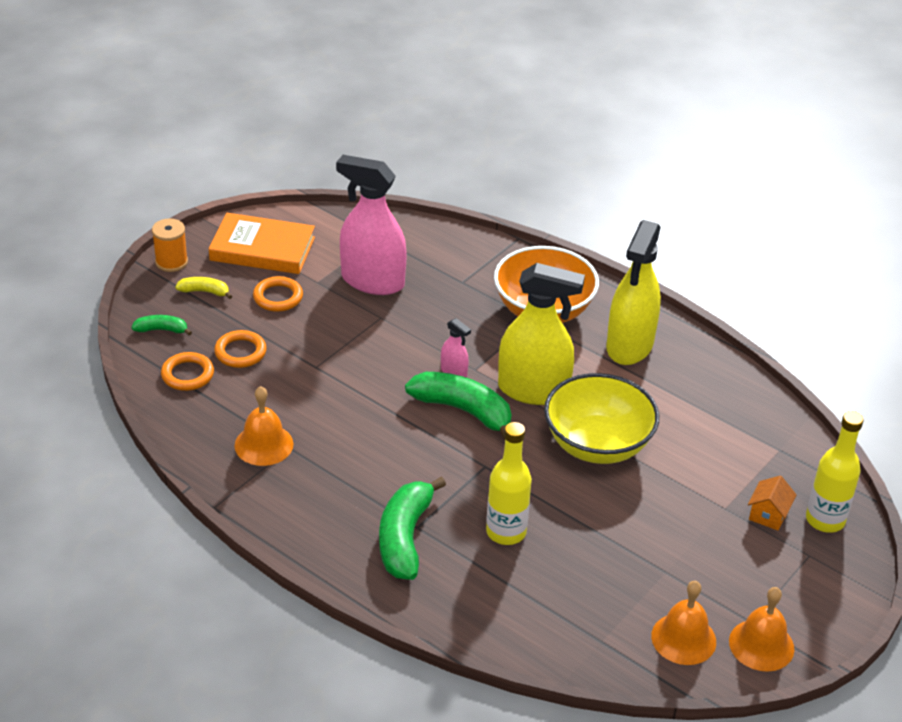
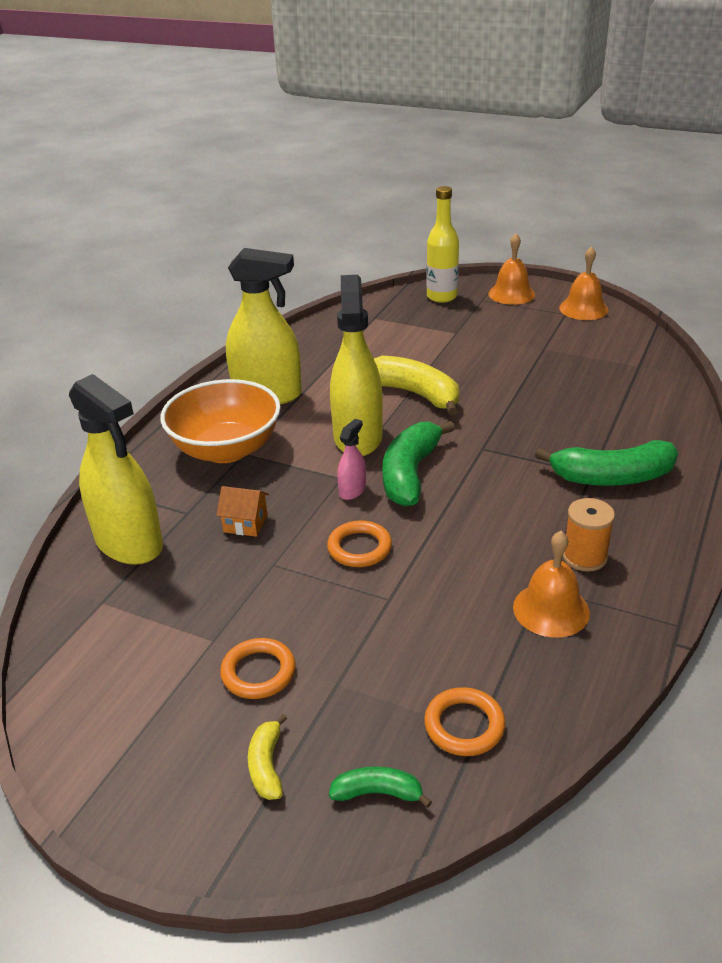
camera: 100 degrees left, 5 degrees down
(162, 330) = (378, 793): green banana -> green banana turned 105 degrees clockwise
(171, 262) = (196, 840): orange spool -> orange spool (584, 557)
(240, 352) = (392, 680): orange ring -> orange ring (359, 548)
(262, 249) = (142, 723): orange book -> none
(372, 281) = (201, 586): pink spray bottle -> none
(436, 252) = (129, 543): none -> yellow spray bottle
(506, 532) = (559, 424): yellow bottle -> none
(597, 444) = (416, 394): yellow bowl -> yellow banana
(683, 638) = (605, 335): orange bell -> orange bell (511, 294)
(768, 514) = (451, 316): orange house -> orange house (245, 523)

